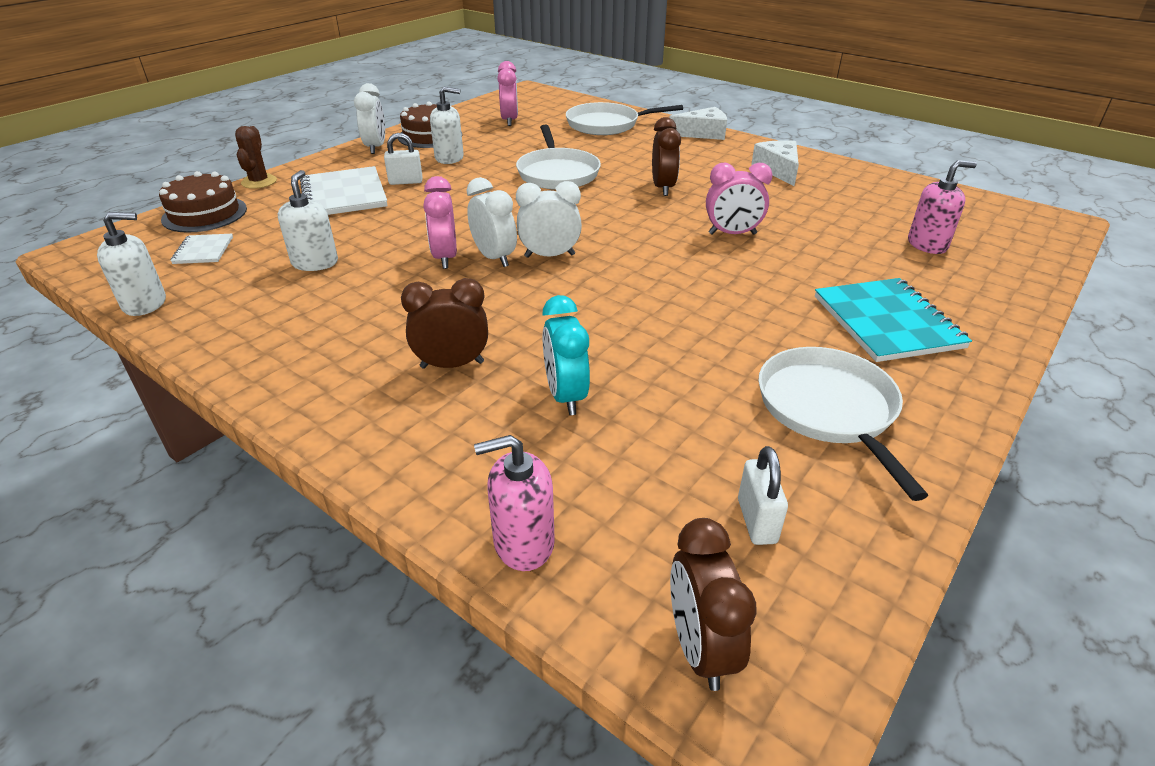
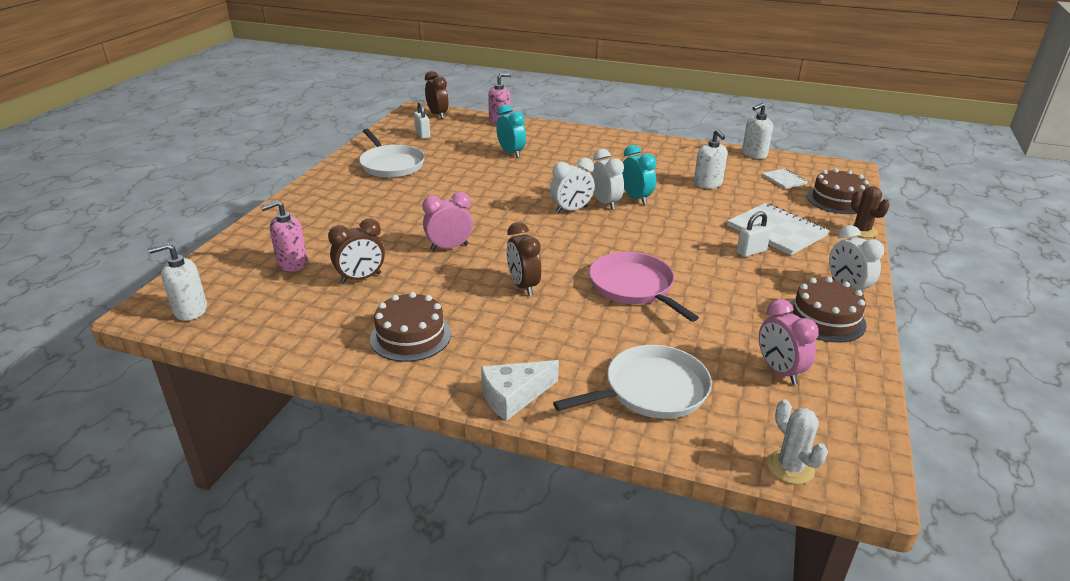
camera: 160 degrees right, 5 degrees down
(445, 258) = (636, 198): pink clock -> turquoise clock
(449, 158) = (756, 288): white soap dispenser -> white soap dispenser (190, 310)
(452, 365) = (571, 155): brown clock -> brown clock (361, 278)
(494, 258) = (605, 203): white clock -> white clock turned 150 degrees counterclockwise
(557, 173) = (634, 287): white pan -> pink pan
(559, 96) = (790, 467): none -> white cactus
(778, 170) = (410, 336): white cheese -> brown cake
(887, 322) = (348, 204): turquoise notebook -> none

